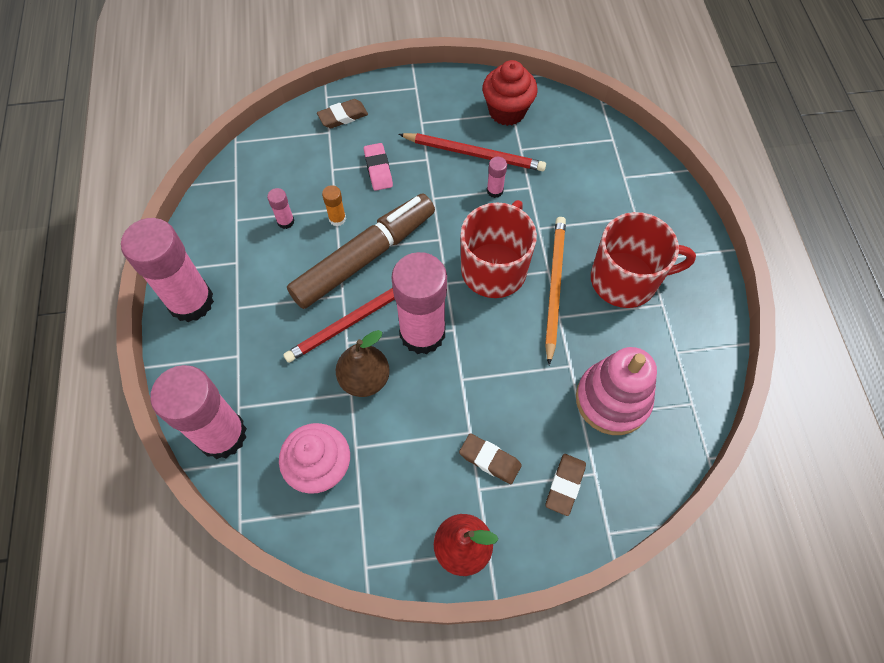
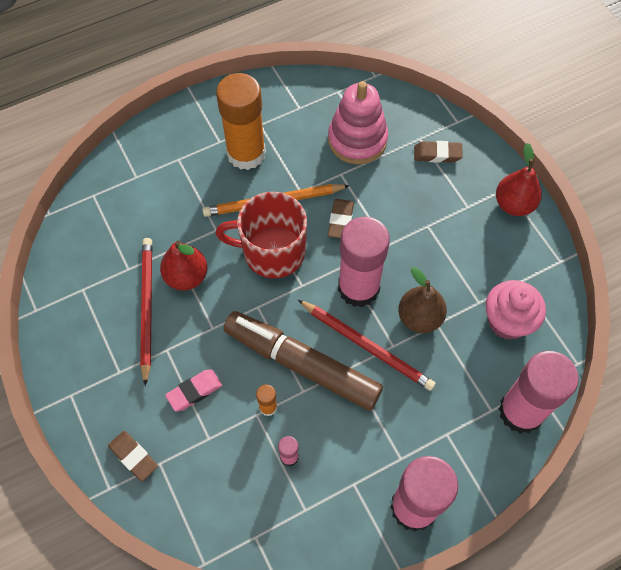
camera: 110 degrees left, 0 degrees up
(490, 460) = (442, 206): brown eraser -> brown eraser (340, 221)
(495, 191) = (186, 276): pink glue stick -> red pear
(507, 111) = (82, 294): red cupcake -> none
(625, 280) = (246, 153): red mug -> orange glue stick

